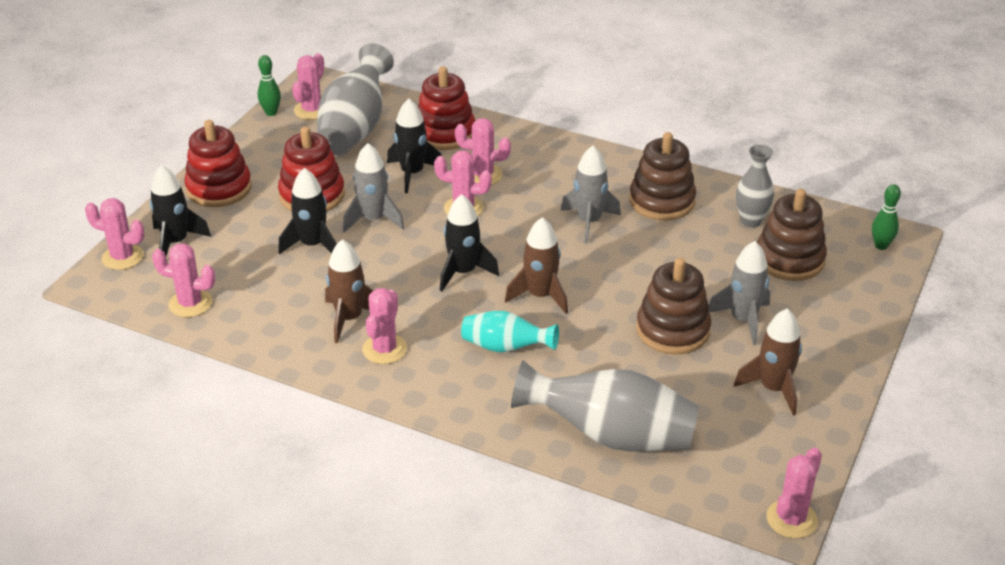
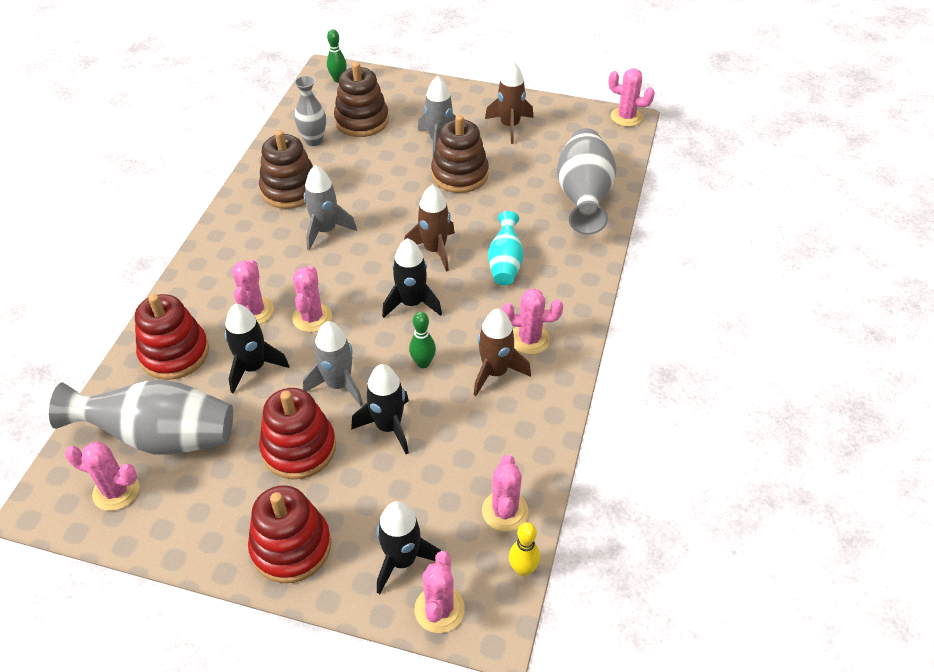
camera: 100 degrees left, 10 degrees up
(130, 306) = (523, 569): none -> yellow bowling pin
(271, 113) = (118, 535): green bowling pin -> green bowling pin (423, 363)

